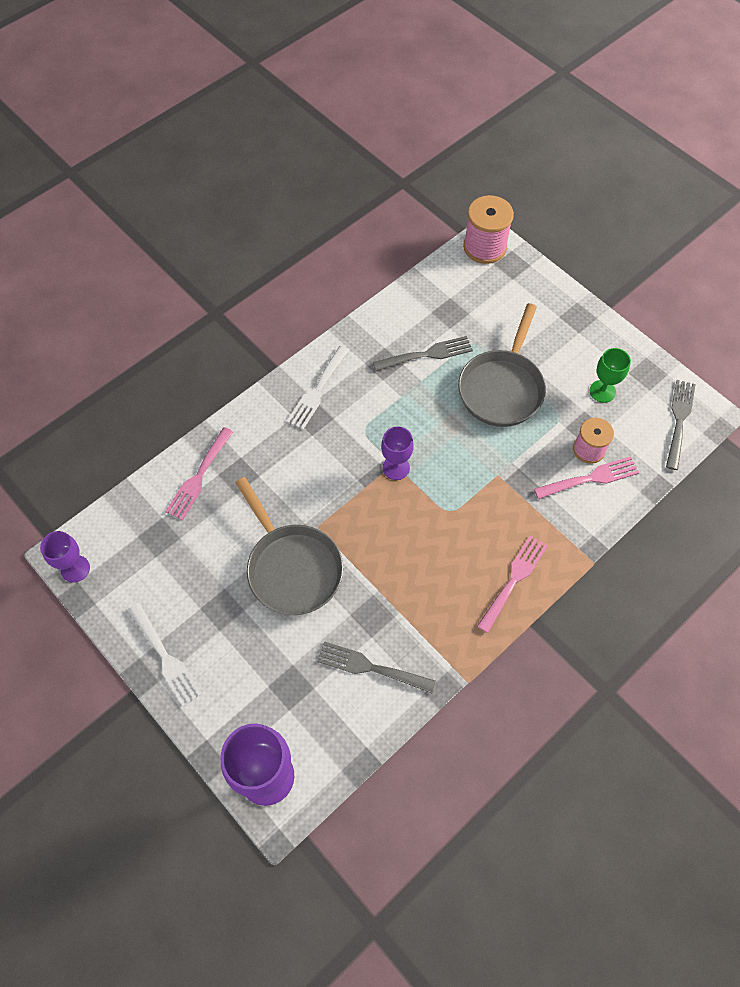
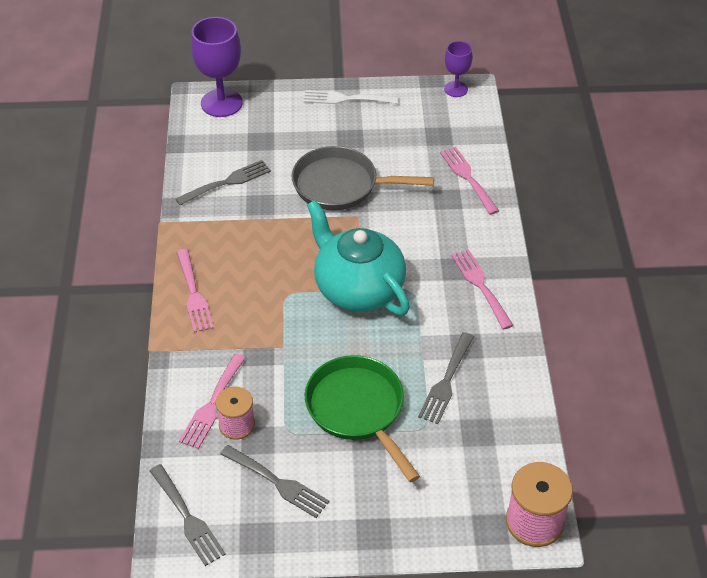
camera: 130 degrees right, 15 degrees down
(317, 390) = (480, 286): white fork -> pink fork
(396, 467) = (358, 288): purple goblet -> turquoise teapot
(502, 388) = (358, 410): grey pan -> green pan
(602, 391) = (277, 483): green goblet -> grey fork

